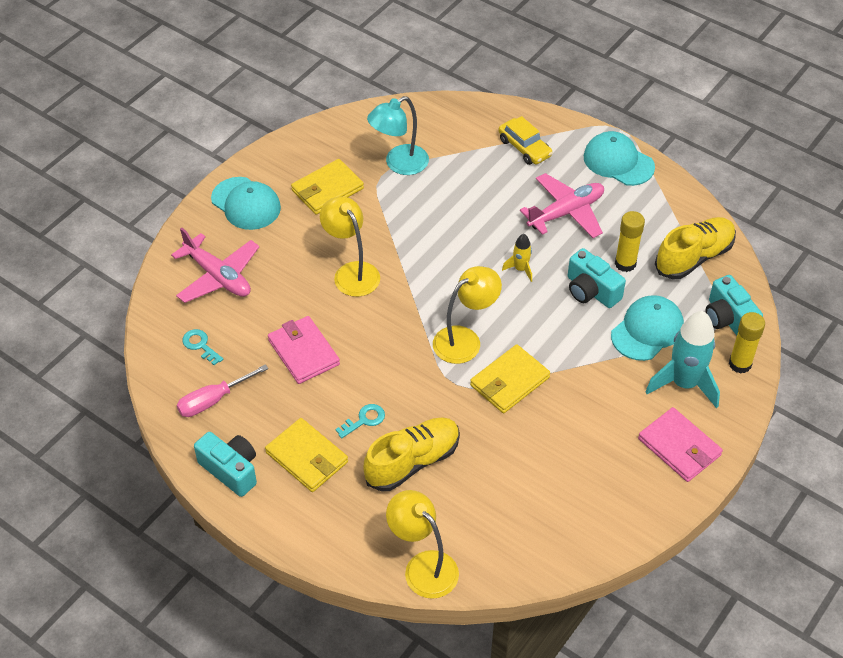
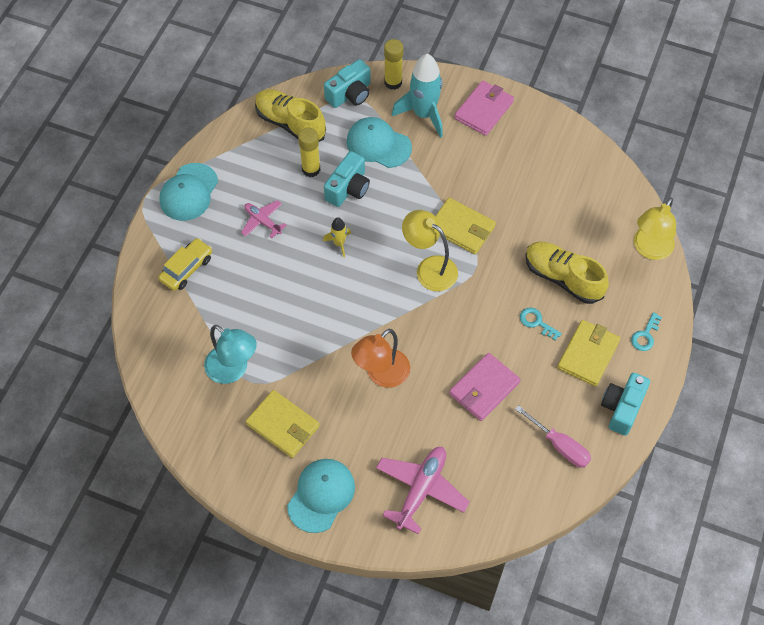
camera: 105 degrees left, 10 degrees up
(200, 345) = (505, 477): turquoise key -> turquoise key (645, 335)
(352, 272) = (381, 375): yellow lamp -> orange lamp
(566, 212) = (262, 221): pink plane -> pink plane, size x0.59

